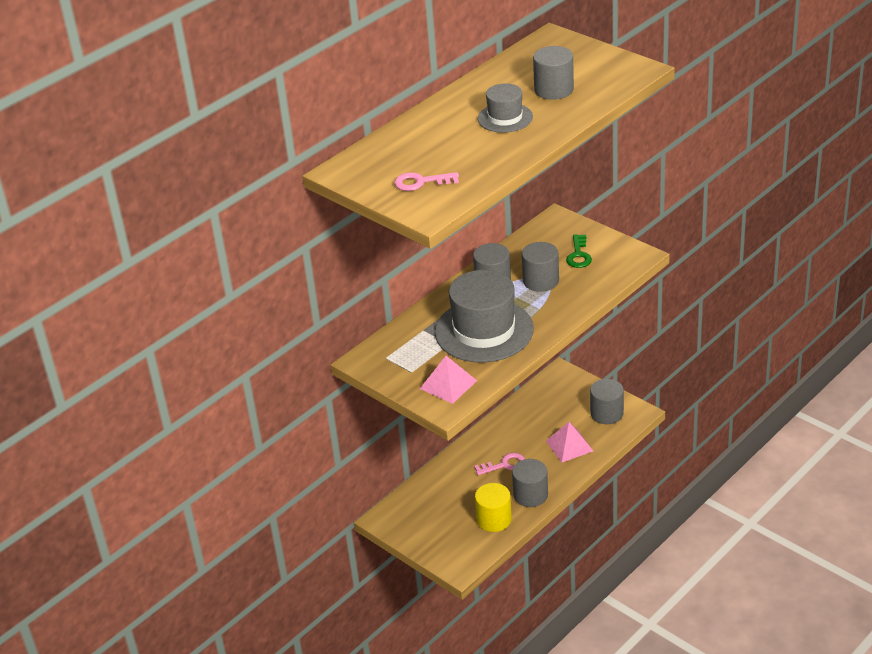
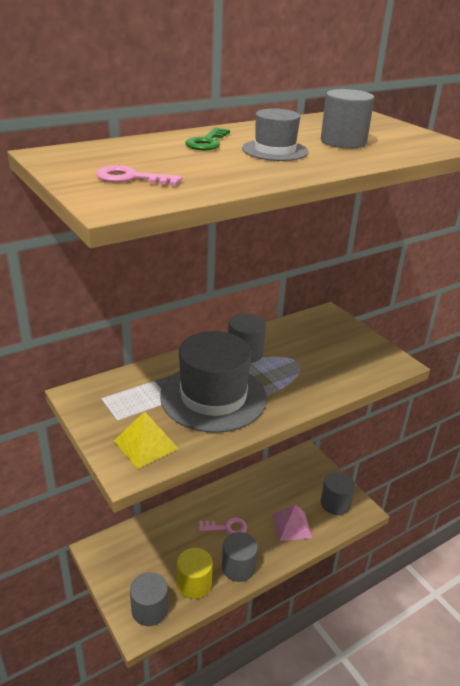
camera: 10 degrees right, 5 degrees down
(448, 384) = (146, 444): pink pyramid -> yellow pyramid
(541, 281) = (292, 363): grey cylinder -> grey cylinder (149, 609)
(579, 255) = (338, 349): green key -> green key (207, 142)

